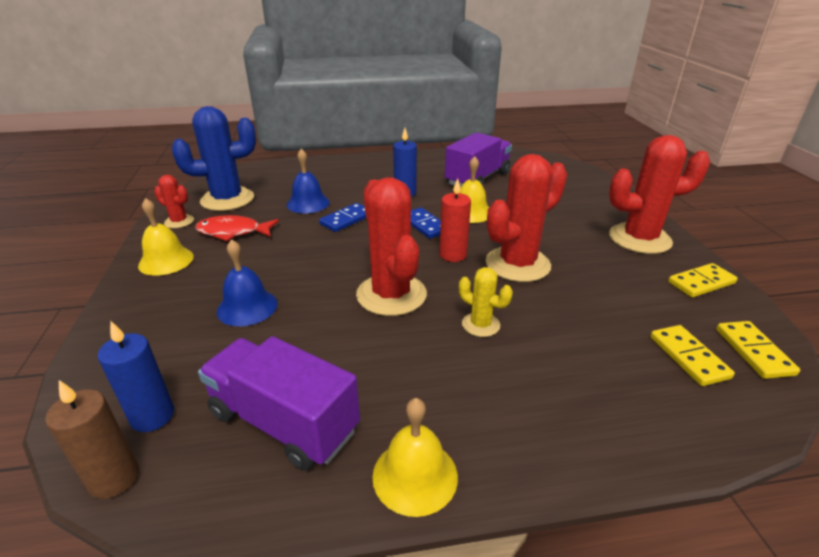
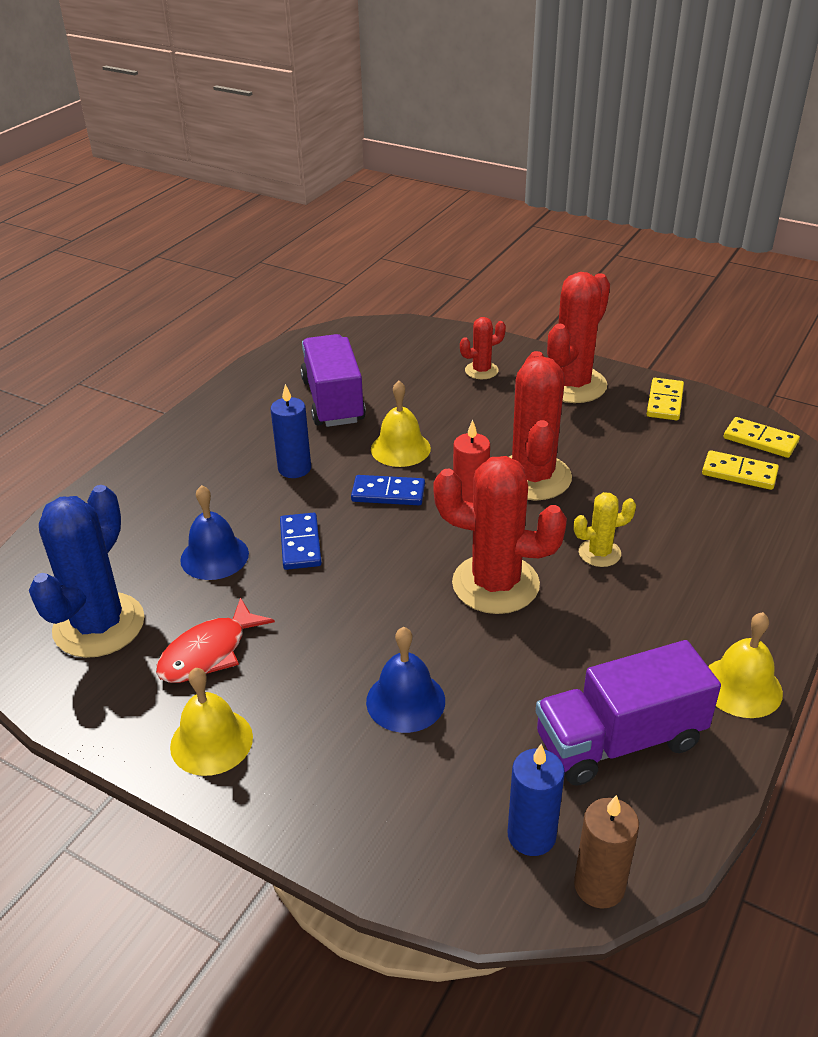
camera: 50 degrees left, 5 degrees up
(179, 221) = (106, 696): red cactus -> red cactus (481, 371)

